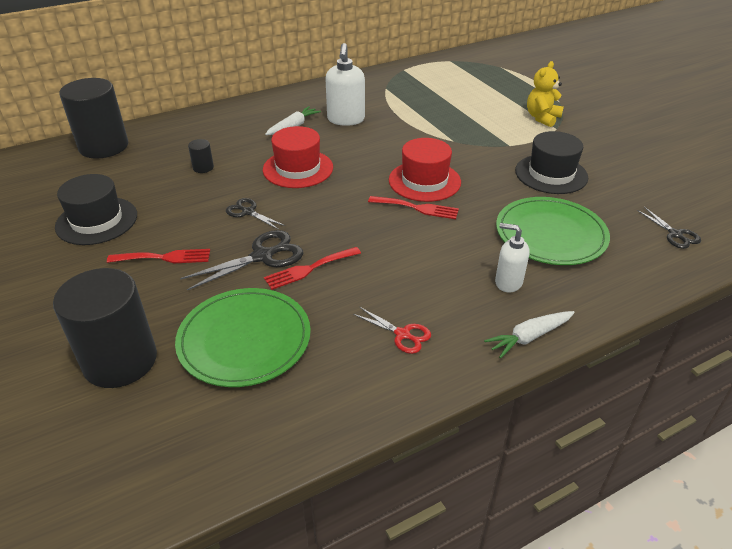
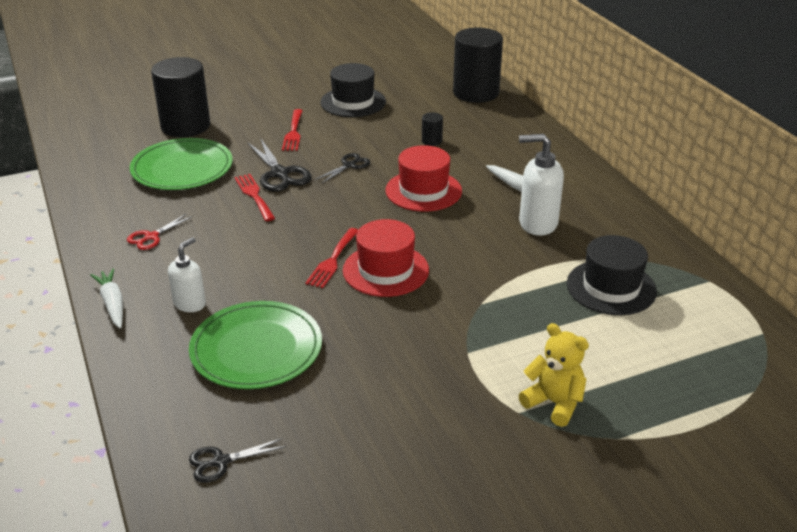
camera: 95 degrees right, 5 degrees down
(551, 174) = (386, 377): black hat -> black hat (611, 287)

